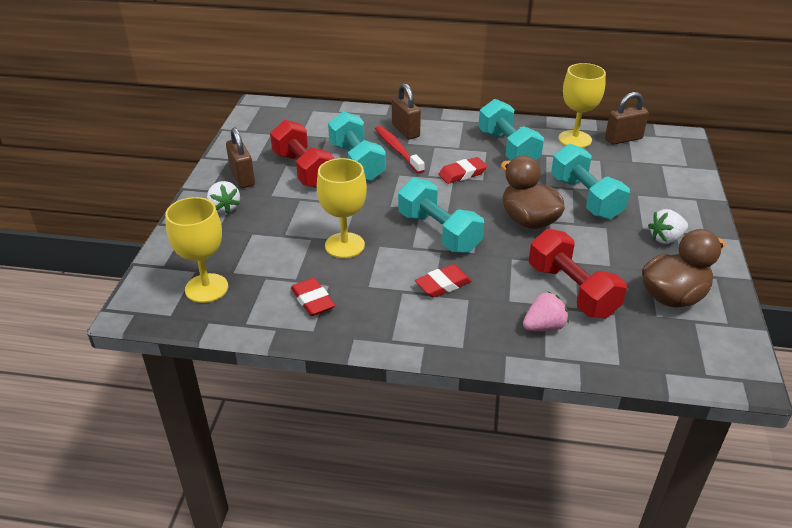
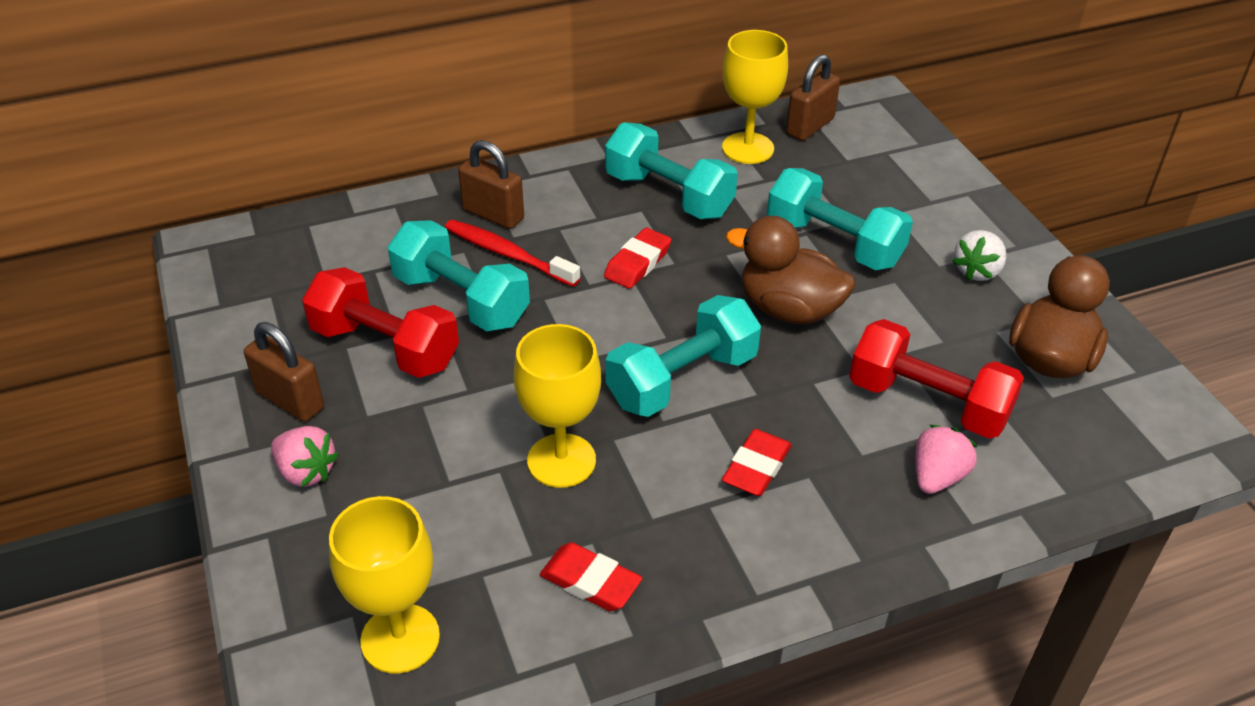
camera: 30 degrees left, 5 degrees up
(224, 208) = (306, 472): white strawberry -> pink strawberry
(438, 232) = (682, 380): turquoise dumbbell -> turquoise dumbbell turned 60 degrees counterclockwise

